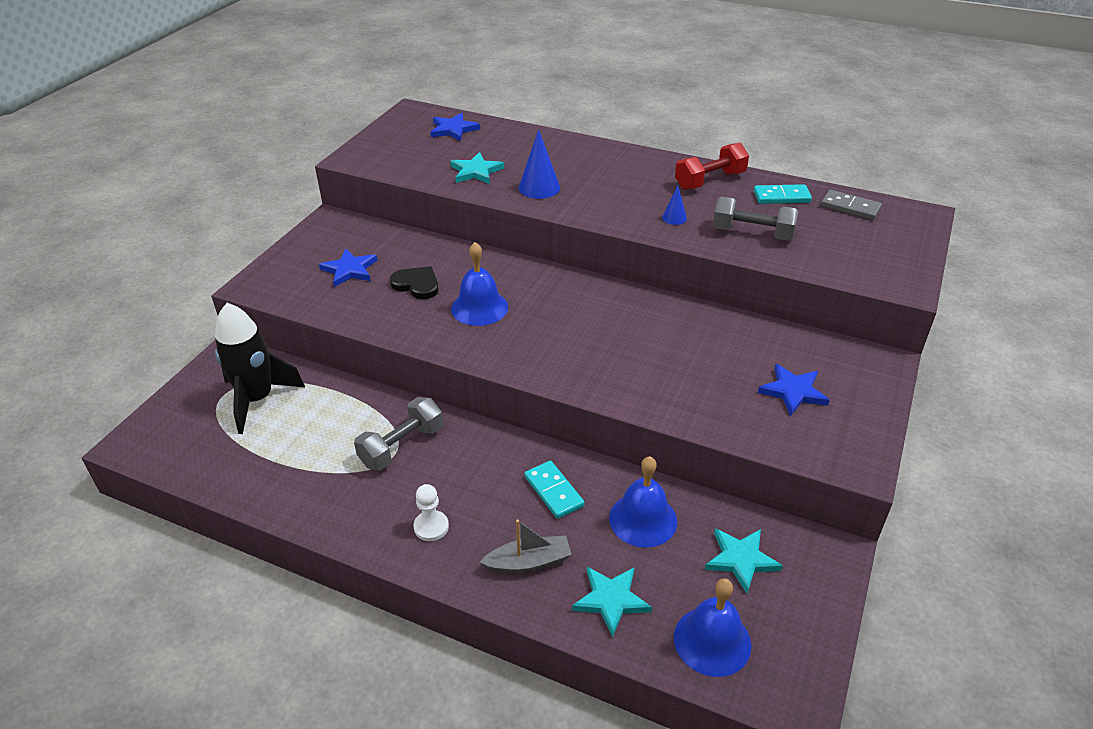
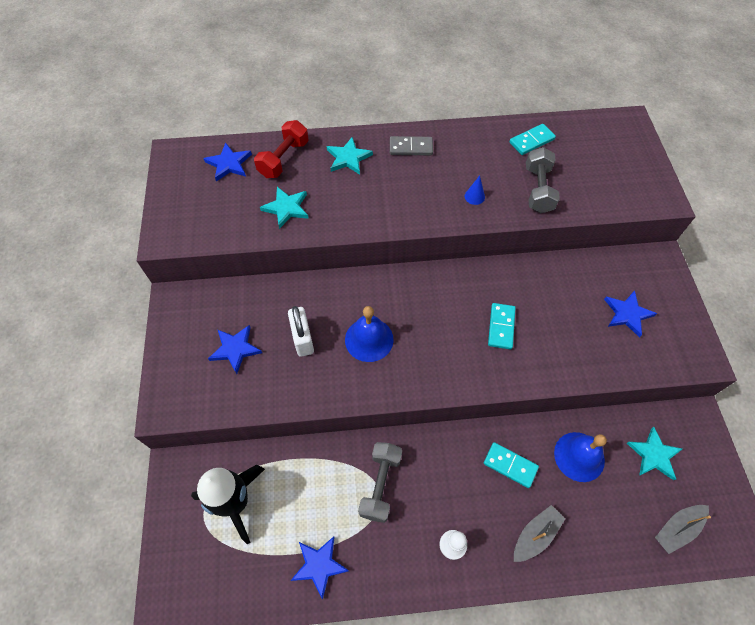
camera: 30 degrees left, 20 degrees up
(286, 480) = (319, 565): none -> blue star
(416, 284) = (303, 339): black heart -> white padlock
(539, 187) = (351, 206): blue cone -> none
(611, 600) = (603, 534): turquoise star -> turquoise star (348, 158)
(628, 348) = (501, 327): none -> turquoise domino
(710, 181) = (472, 144): red dumbbell -> red dumbbell (284, 159)
(712, 641) = (677, 529): blue bell -> grey boat
(752, 233) = (538, 189): grey dumbbell -> grey dumbbell turned 75 degrees counterclockwise
(850, 207) = (582, 133): grey domino -> grey domino (411, 148)

